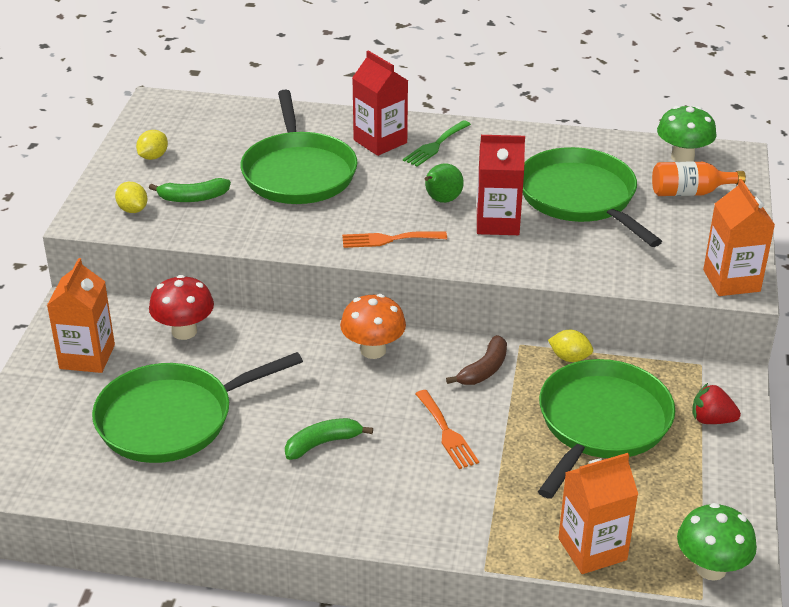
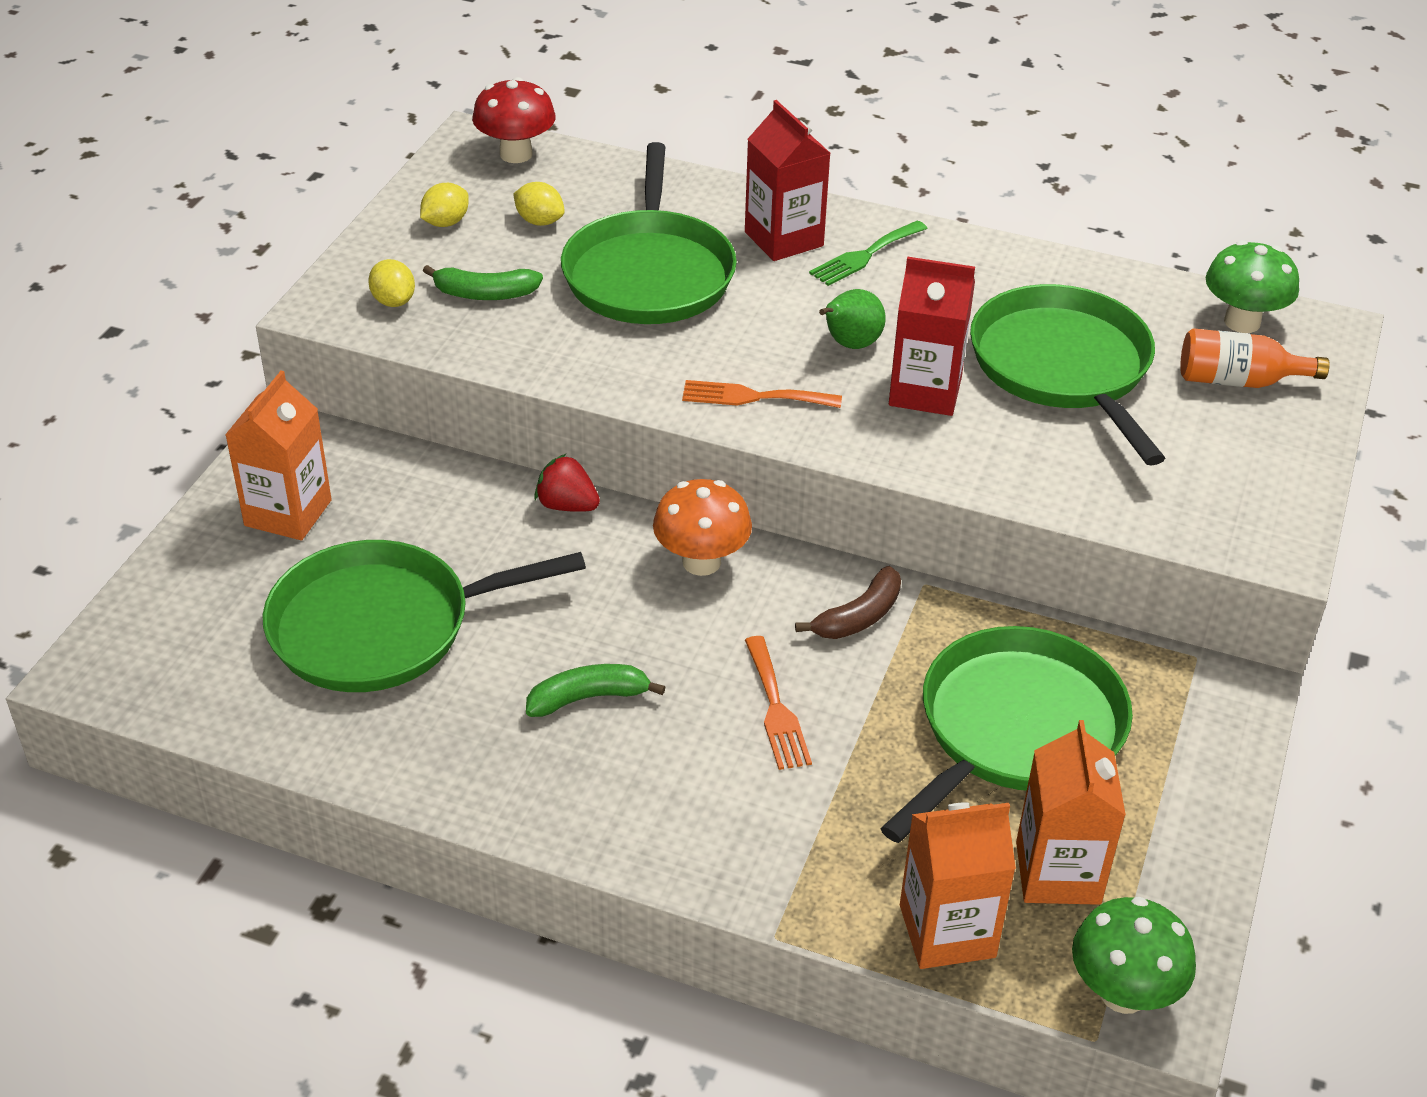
camera: 10 degrees right, 5 degrees up
(184, 331) = (435, 493): red mushroom -> red mushroom (516, 154)
(569, 358) = (994, 617): yellow lemon -> yellow lemon (539, 221)
(711, 420) = (1189, 750): red strawberry -> red strawberry (567, 505)
(731, 281) = (1264, 535): orange carton -> orange carton (1058, 872)

